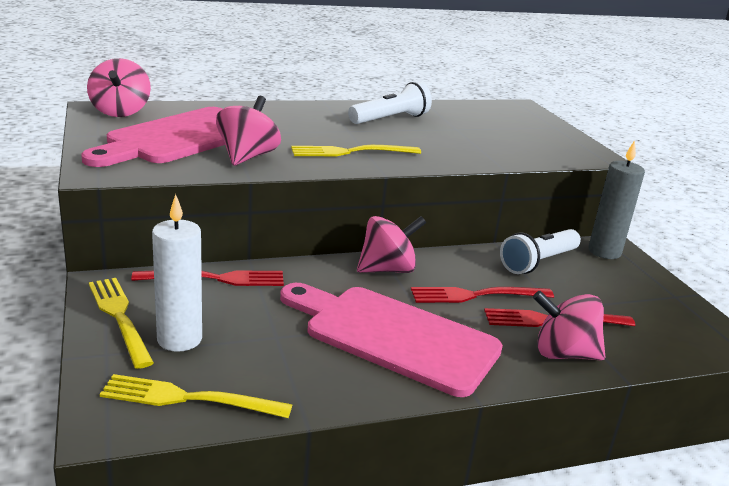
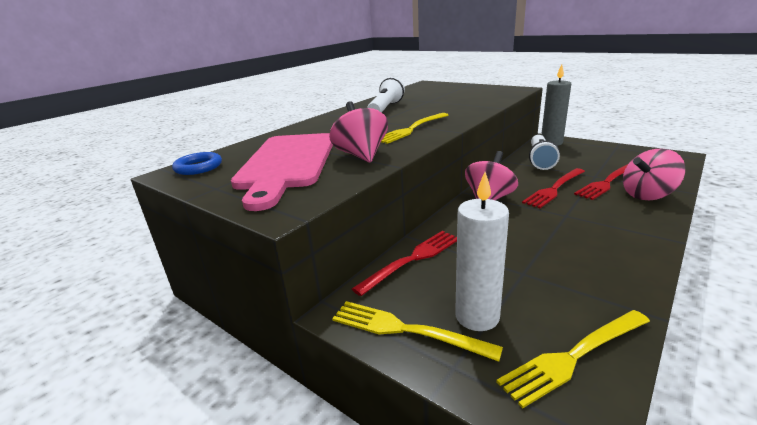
camera: 30 degrees left, 0 degrees up
(120, 112) = (198, 167): pink spinning top -> blue ring
(393, 336) = (572, 232): pink cutting board -> none

